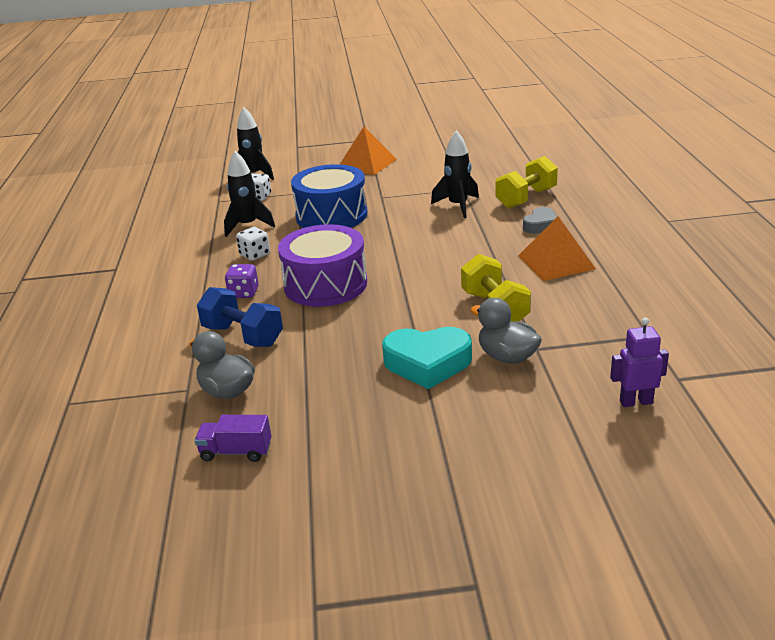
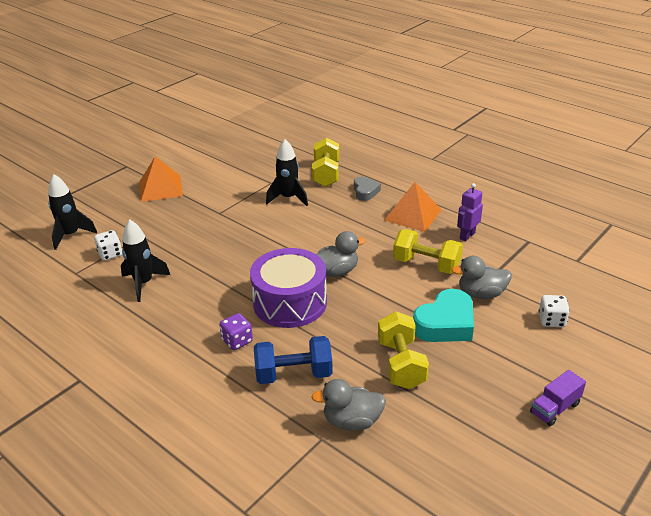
camera: 45 degrees left, 5 degrees up
(236, 452) = (429, 457): purple truck -> purple truck (555, 408)
(255, 255) = (193, 305): white dice -> white dice (551, 320)
(331, 215) = (203, 244): blue drum -> none
(334, 373) = (401, 364): none -> yellow dumbbell
(402, 278) = (336, 271): none -> grey duck
(636, 402) = (579, 285): purple robot -> purple robot (467, 236)

